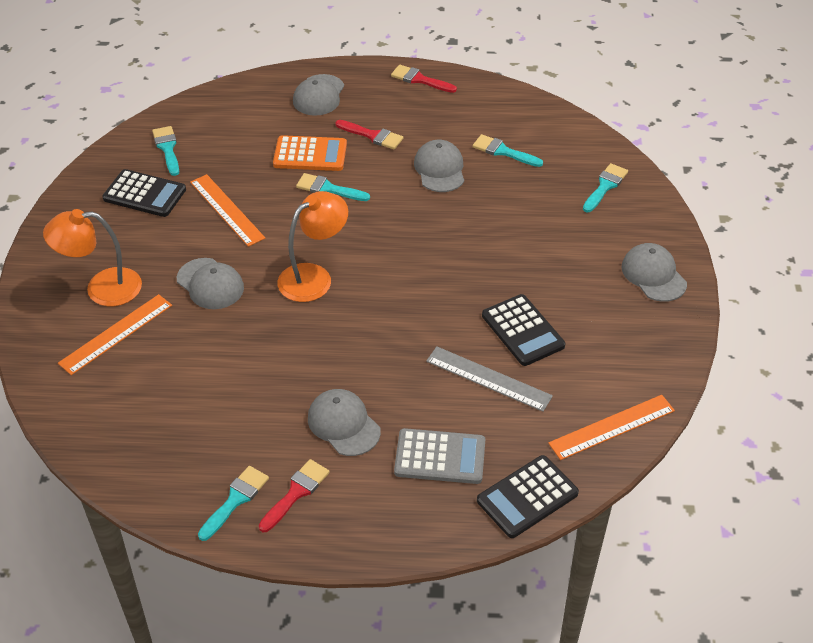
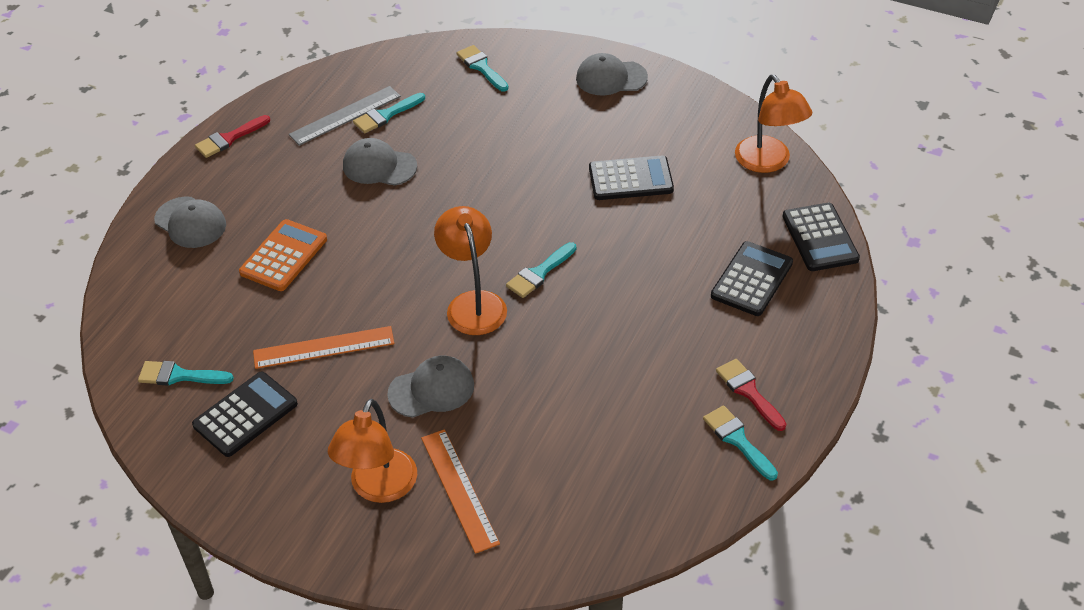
camera: 65 degrees left, 0 degrees up
(328, 189) = (348, 256): turquoise brush -> turquoise brush (539, 273)
(343, 424) = (681, 335): grey cap -> none
(372, 136) = (291, 199): red brush -> none
(440, 457) = (752, 279): grey calculator -> black calculator
(488, 378) = (676, 219): grey ruler -> grey ruler (345, 115)
(612, 427) = (768, 162): orange ruler -> orange lamp

